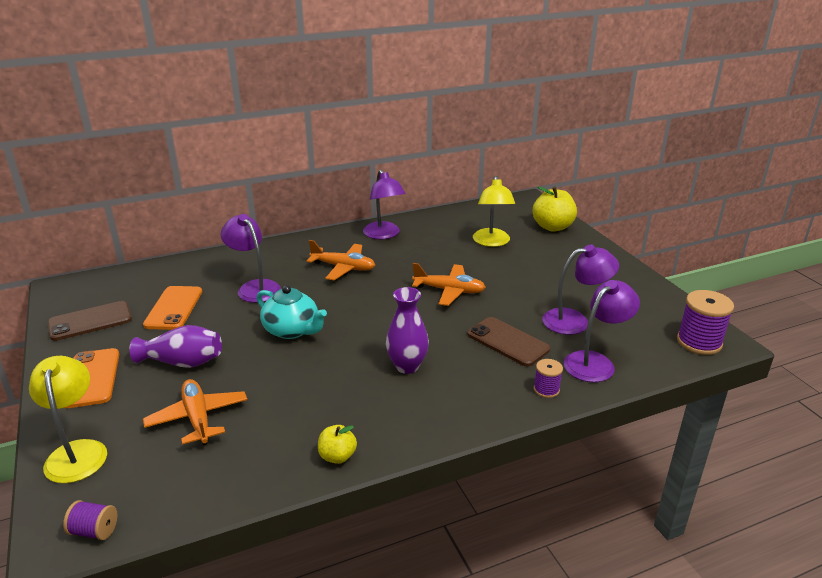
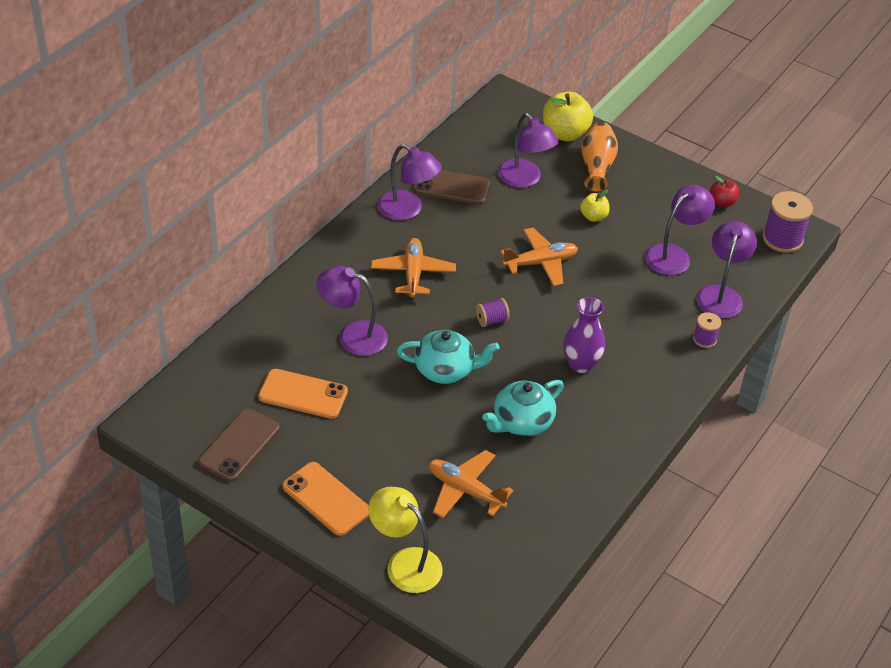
camera: 35 degrees left, 15 degrees up
(94, 531) = (498, 607): purple spool -> purple spool (491, 320)
(173, 308) = (303, 394): orange phone -> orange phone turned 45 degrees counterclockwise
(183, 362) = (387, 447): purple vase -> none
(307, 388) = (521, 422): none -> turquoise teapot
(337, 456) = (606, 469): yellow apple -> yellow apple (593, 217)
(343, 268) = (413, 273): orange plane -> orange plane turned 75 degrees counterclockwise
(492, 242) = (524, 179): yellow lamp -> purple lamp
(508, 342) = (639, 302): brown phone -> brown phone (451, 187)
(560, 250) = (597, 166): none -> orange vase
(656, 300) = (722, 202): none -> red apple

